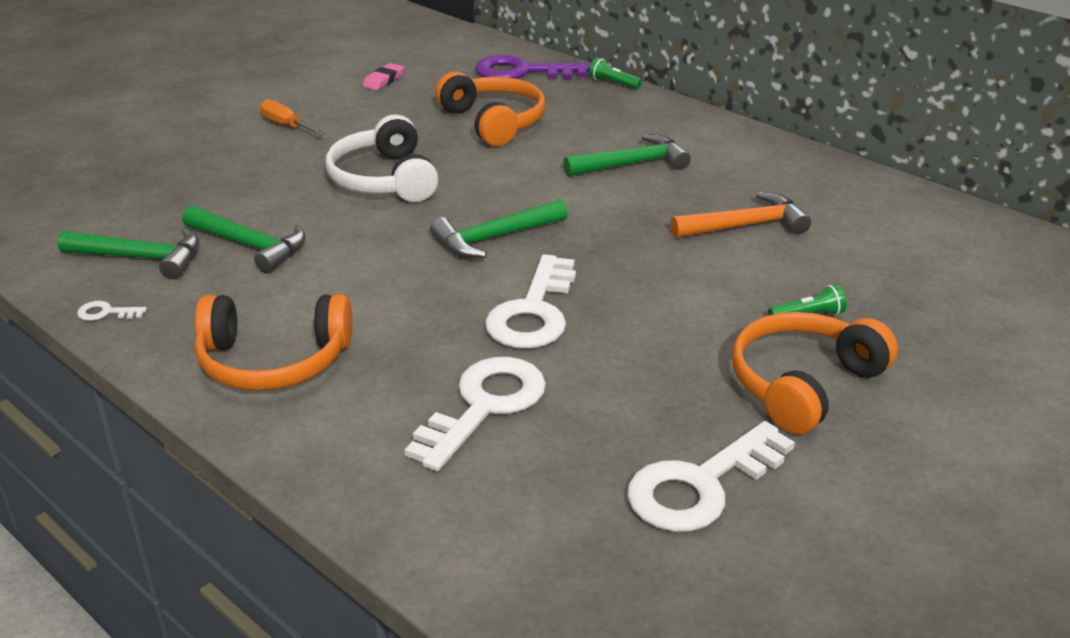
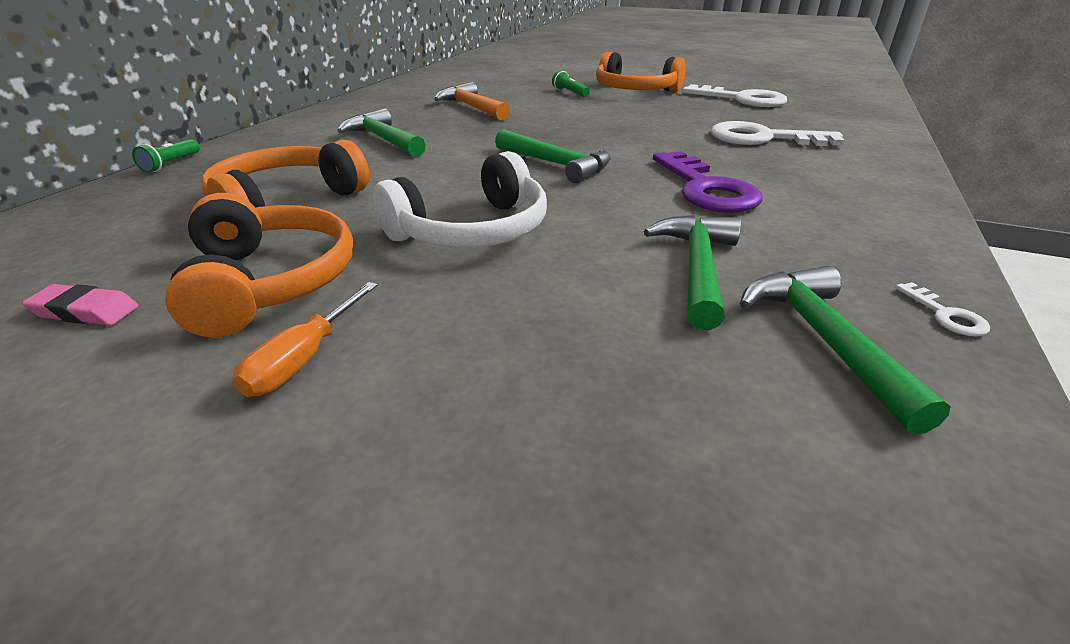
camera: 110 degrees left, 0 degrees up
(273, 361) = (840, 203): orange headphones -> orange headphones (269, 282)
(522, 72) = (103, 212): purple key -> purple key (706, 189)
(533, 312) = (647, 141): white key -> none

